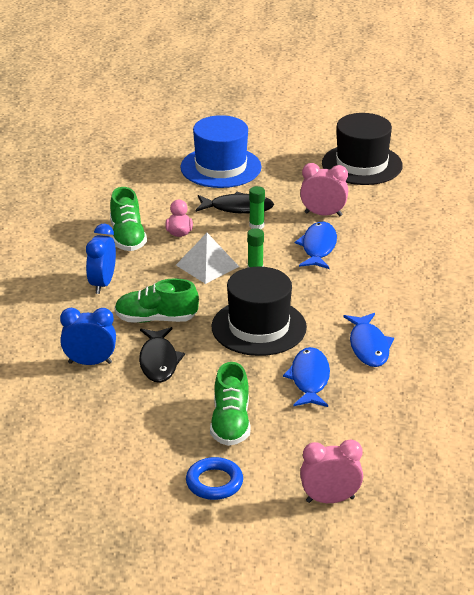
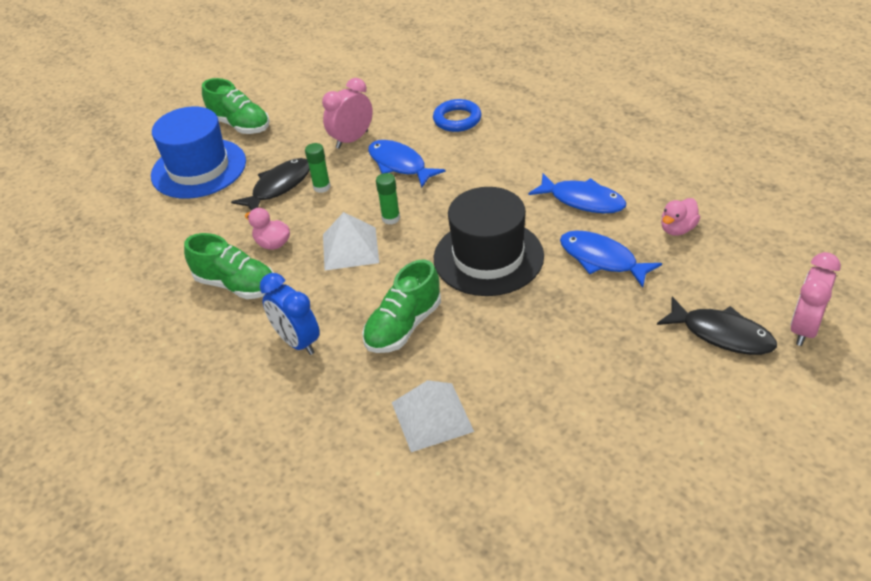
camera: 50 degrees left, 10 degrees up
(90, 363) = (432, 416): blue clock -> white pyramid
(159, 361) = (479, 356): black fish -> black fish (721, 334)
(214, 483) = (724, 404): blue ring -> blue ring (457, 119)
(230, 423) = (632, 347): green shoe -> green shoe (240, 125)
(362, 164) = (304, 86): black hat -> none
(383, 404) = (677, 229): none -> pink duck

